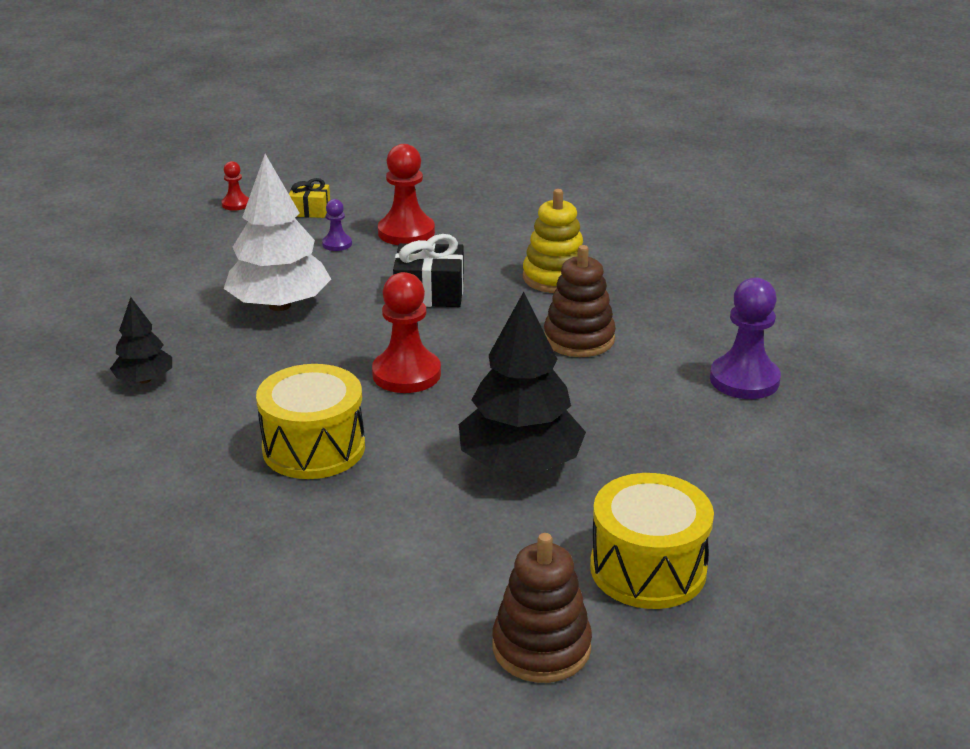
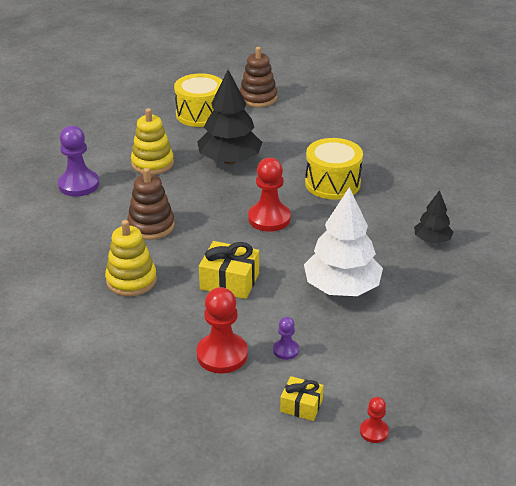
camera: 165 degrees left, 5 degrees up
(429, 293) = (229, 281): black gift -> yellow gift
(656, 435) = (152, 163): none -> yellow stacking toy

